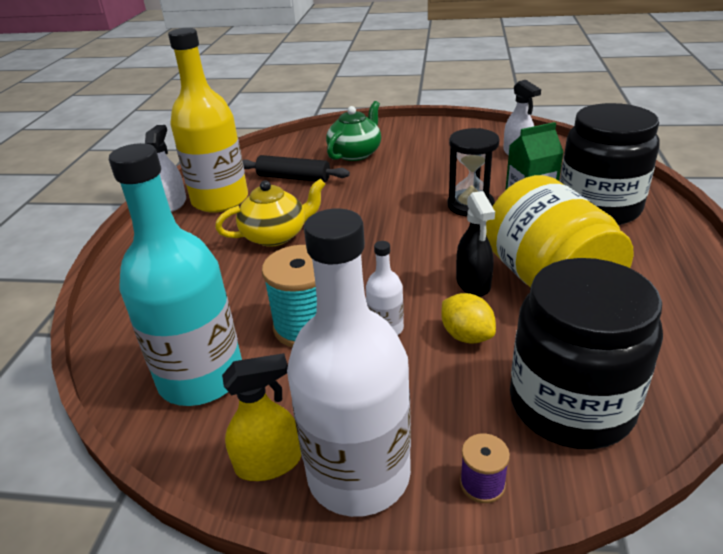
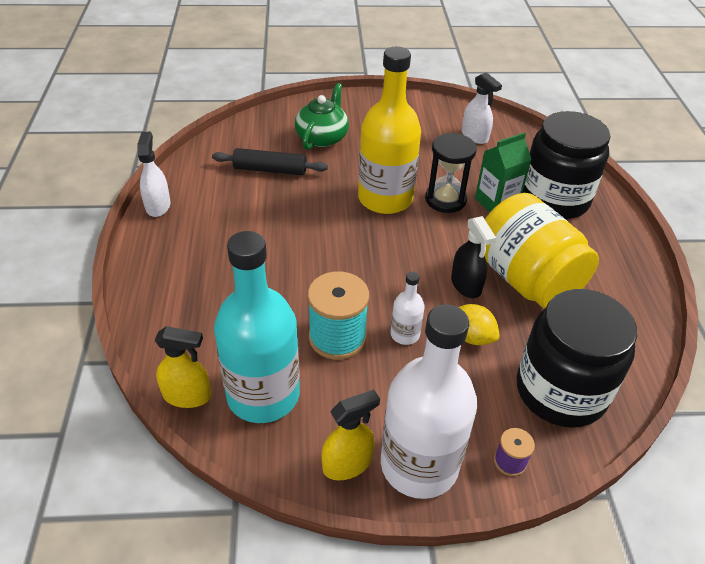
camera: 15 degrees left, 10 degrees up
(120, 372) = (187, 396): none -> yellow spray bottle
(220, 200) = (205, 200): yellow bottle -> yellow bottle (385, 198)
(276, 235) = (276, 241): yellow teapot -> none

